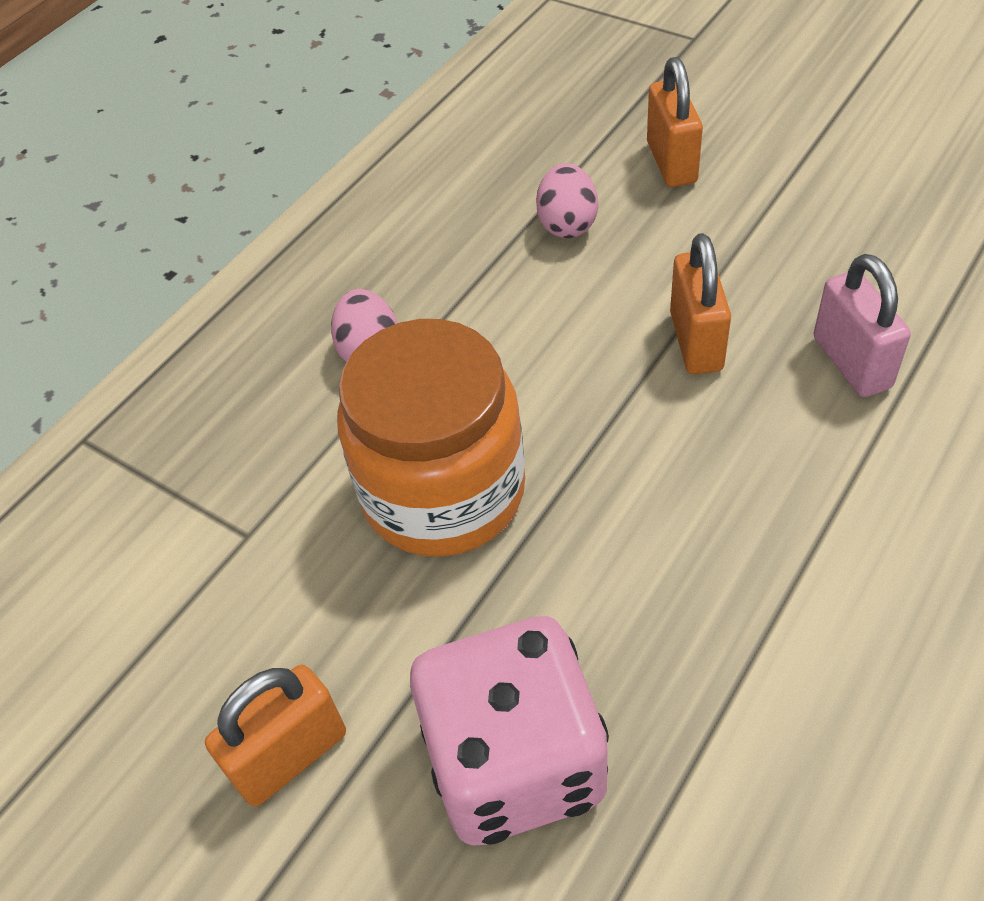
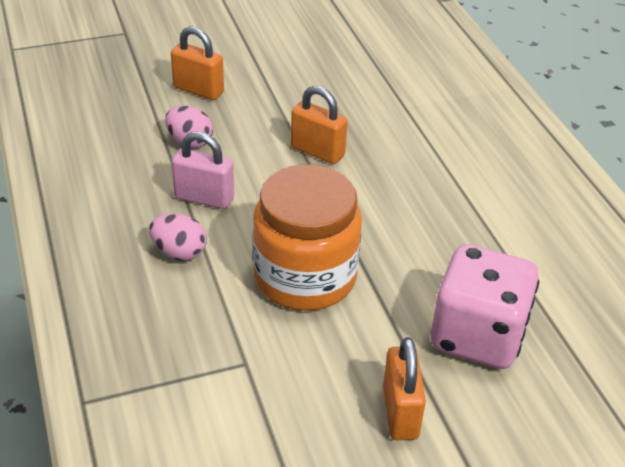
camera: 60 degrees left, 10 degrees down
(851, 362) = (384, 121): pink padlock -> pink padlock (204, 198)

